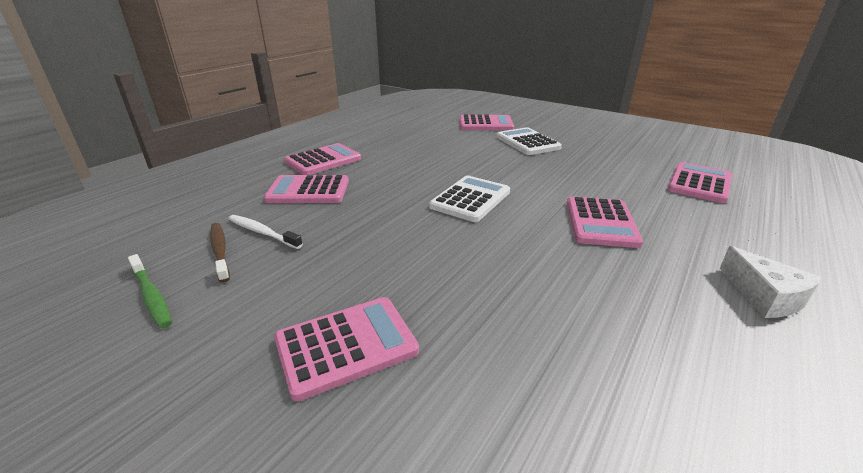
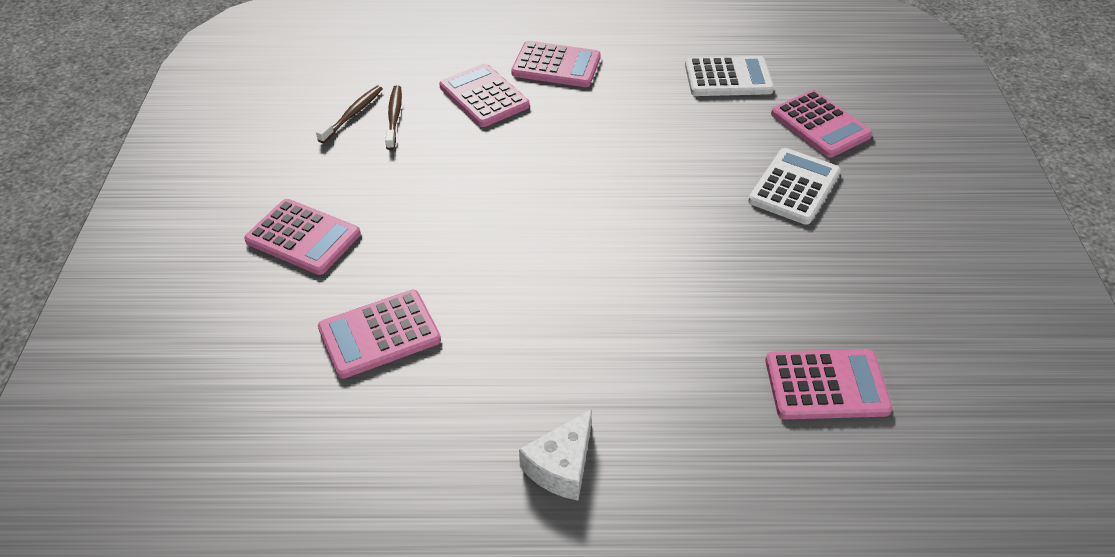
camera: 55 degrees right, 15 degrees up
(151, 296) = (282, 123): green toothbrush -> none
(262, 232) = (394, 117): white toothbrush -> brown toothbrush
(470, 199) = (572, 205): white calculator -> white calculator (728, 78)
(600, 222) = (612, 317): pink calculator -> pink calculator (379, 334)

